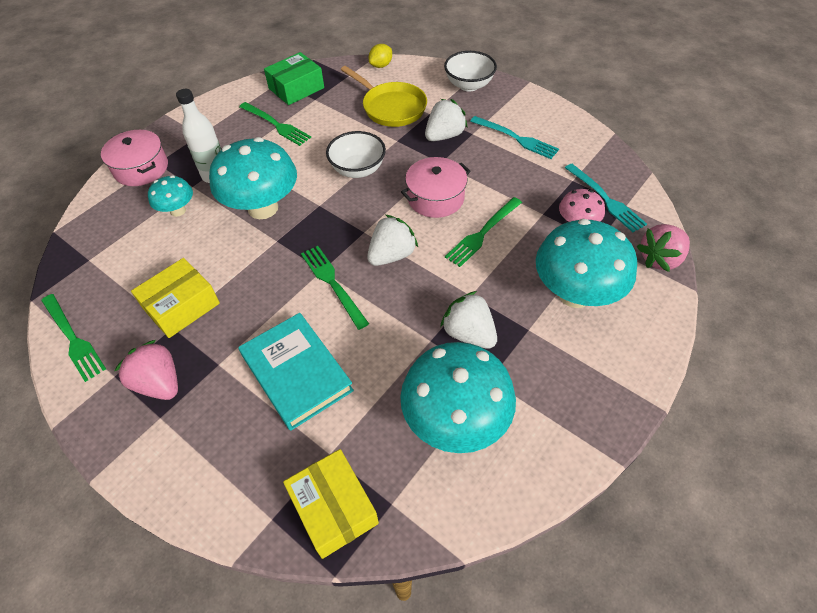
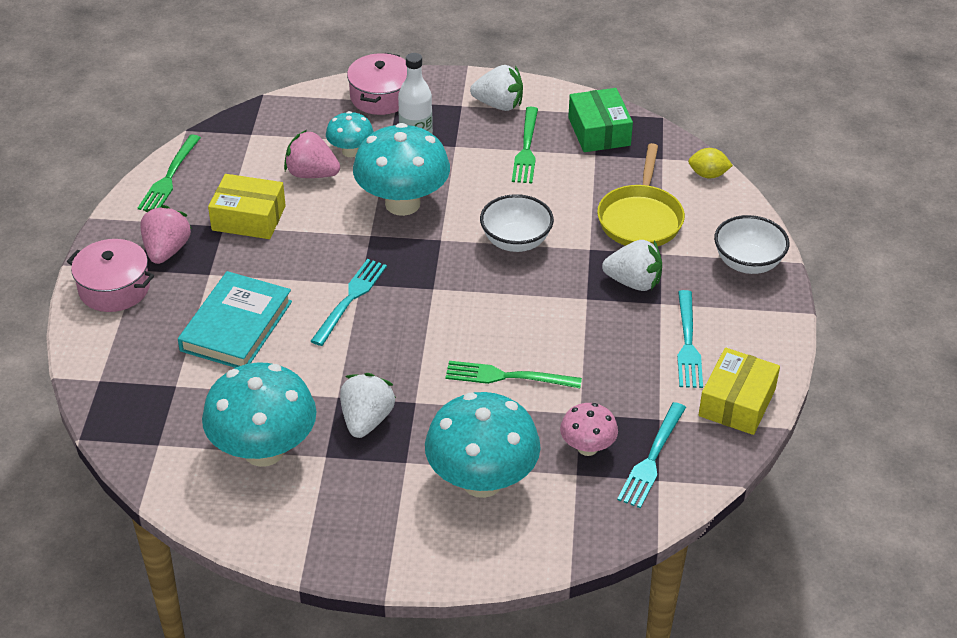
camera: 55 degrees right, 10 degrees down
(296, 88) = (599, 131): green box -> green box turned 60 degrees clockwise
(332, 283) = (350, 298): green fork -> turquoise fork
(334, 508) = (131, 411): yellow box -> yellow box (737, 402)
(391, 255) = (419, 322): white strawberry -> white strawberry (499, 105)
(435, 198) = (527, 318): pink pot -> pink pot (114, 288)
(660, 259) = (593, 536): pink strawberry -> pink strawberry (312, 174)

